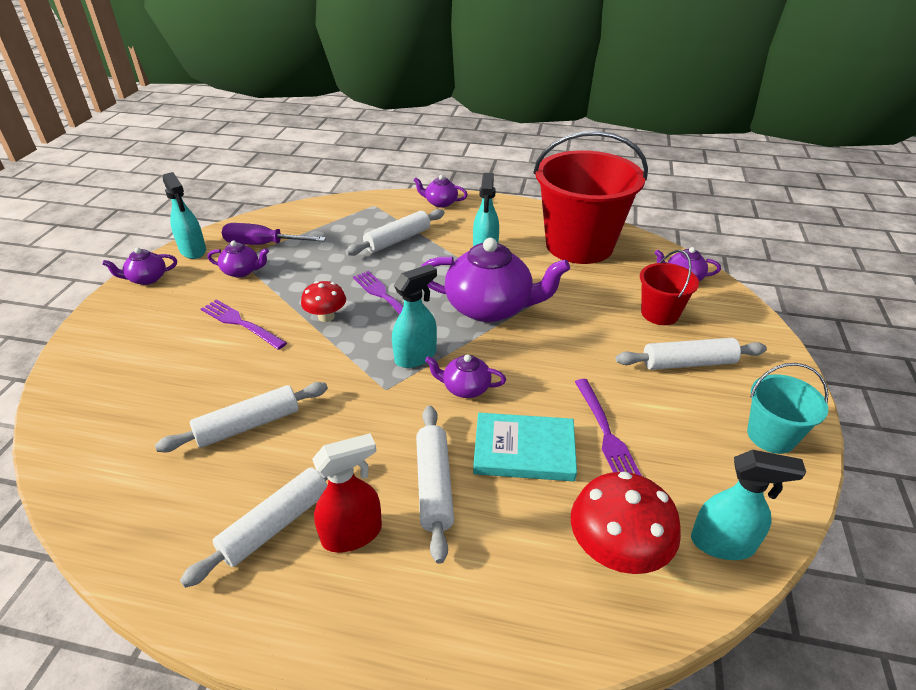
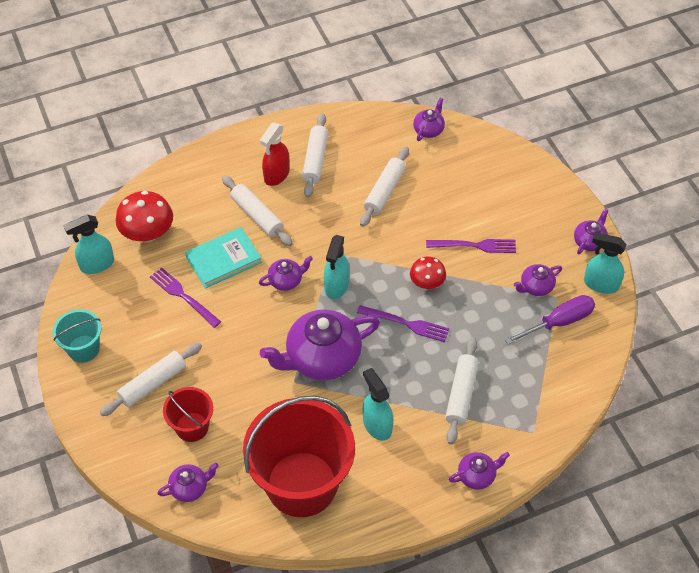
camera: 145 degrees right, 15 degrees up
(88, 475) = (428, 130): none -> purple teapot

